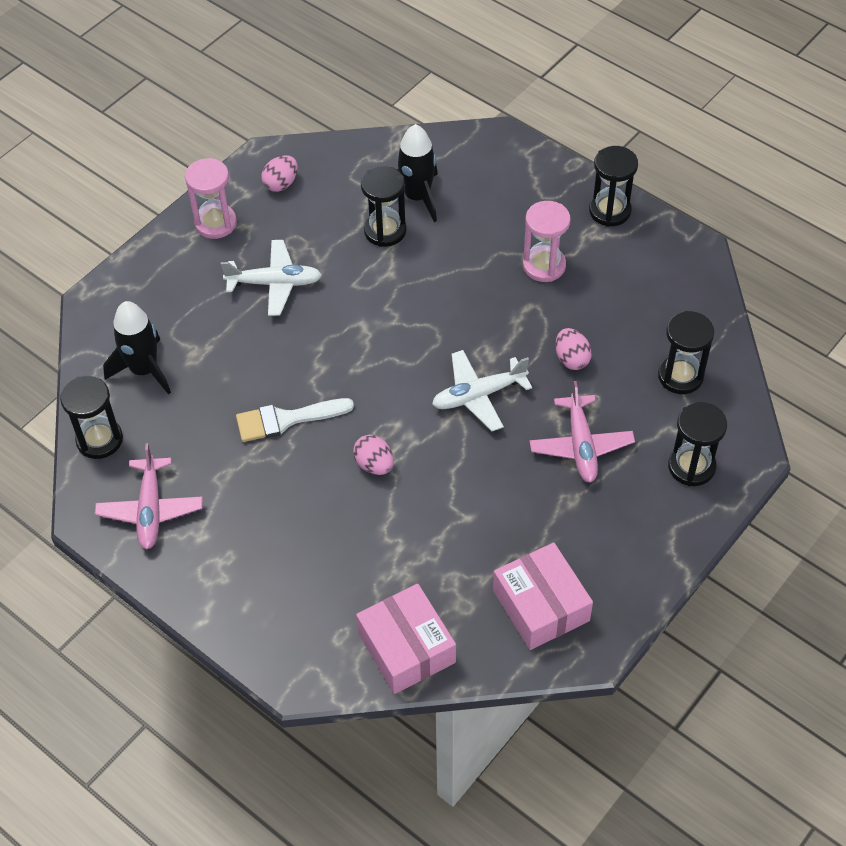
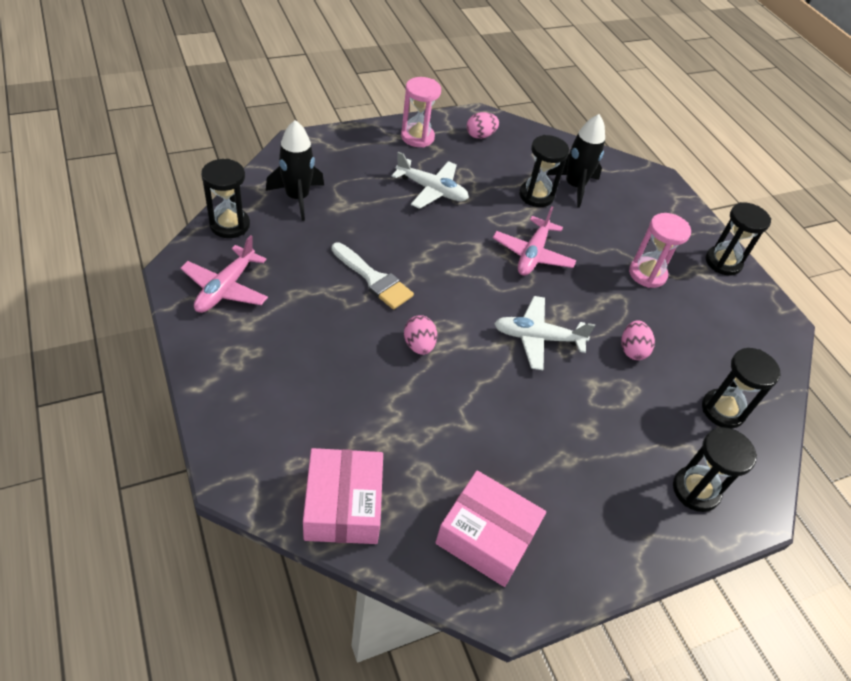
camera: 20 degrees right, 5 degrees down
(286, 419) = (374, 279): white brush -> white brush turned 150 degrees counterclockwise
(540, 605) = (486, 536): pink box -> pink box turned 60 degrees counterclockwise
(581, 445) = (602, 420): pink plane -> pink plane (532, 254)

